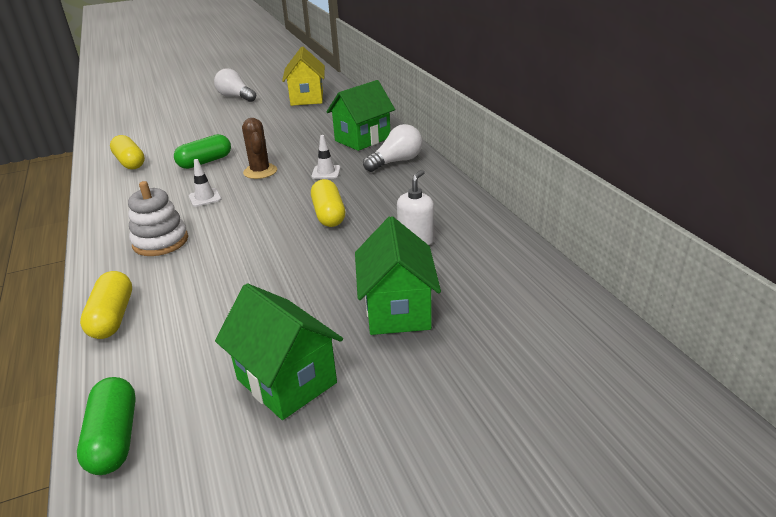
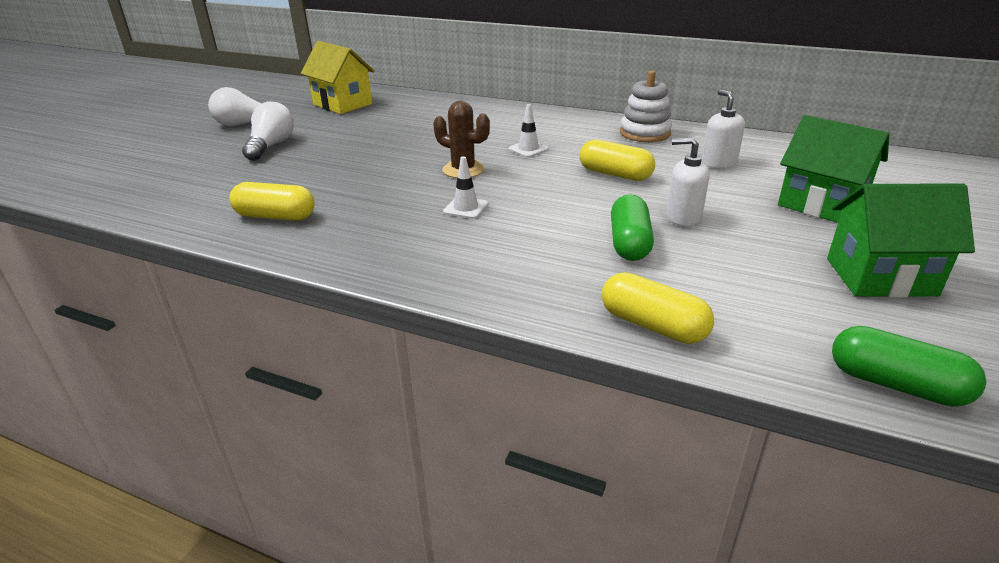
camera: 45 degrees left, 0 degrees up
(160, 242) = (524, 256): white stacking toy -> white stacking toy (645, 133)
(205, 162) = (377, 183): green capsule -> green capsule (629, 243)
(288, 266) = (683, 217): none -> white soap dispenser
(362, 139) = (493, 118): green house -> none
(396, 162) = (566, 123): white light bulb -> white light bulb (271, 146)

